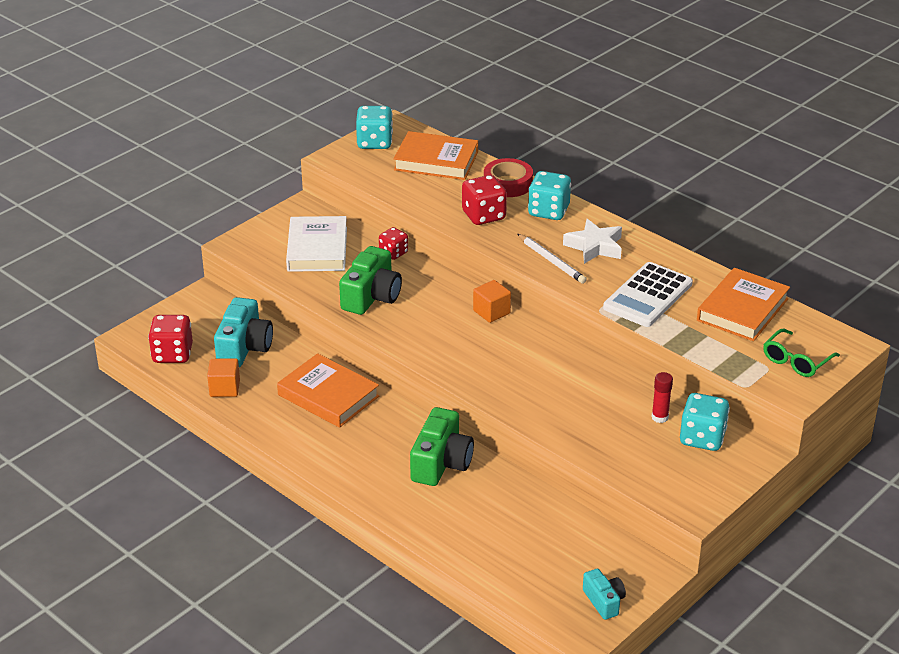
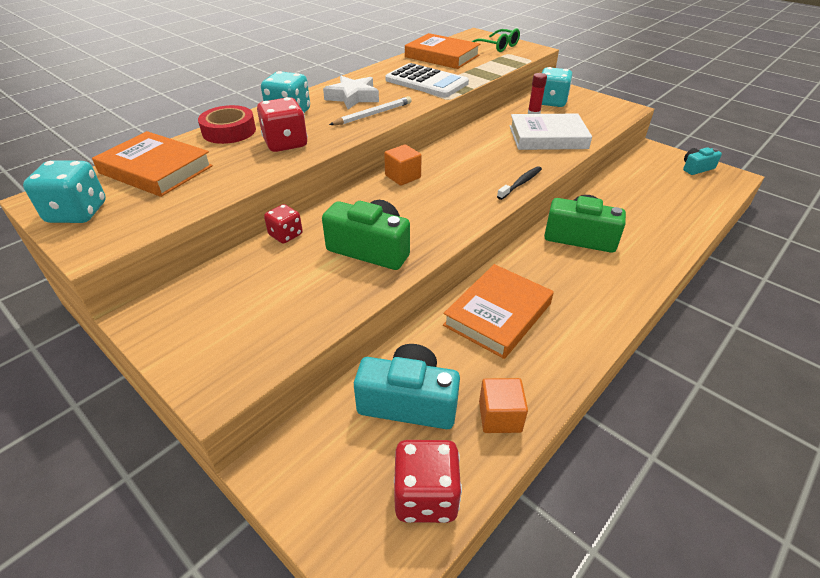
camera: 90 degrees left, 5 degrees up
(317, 249) = (258, 297): white book -> white book (548, 137)
(436, 161) = (156, 170): orange book -> orange book turned 75 degrees counterclockwise
(480, 388) = (520, 183): none -> black toothbrush

